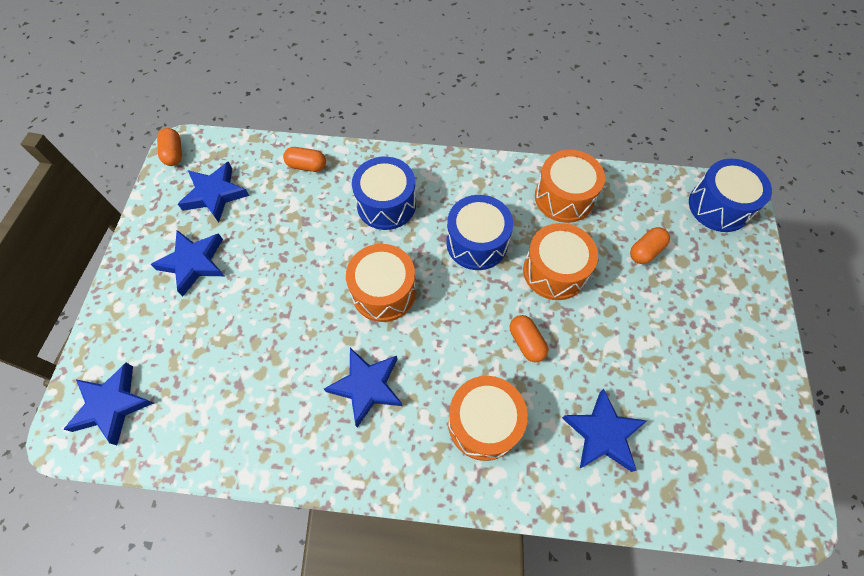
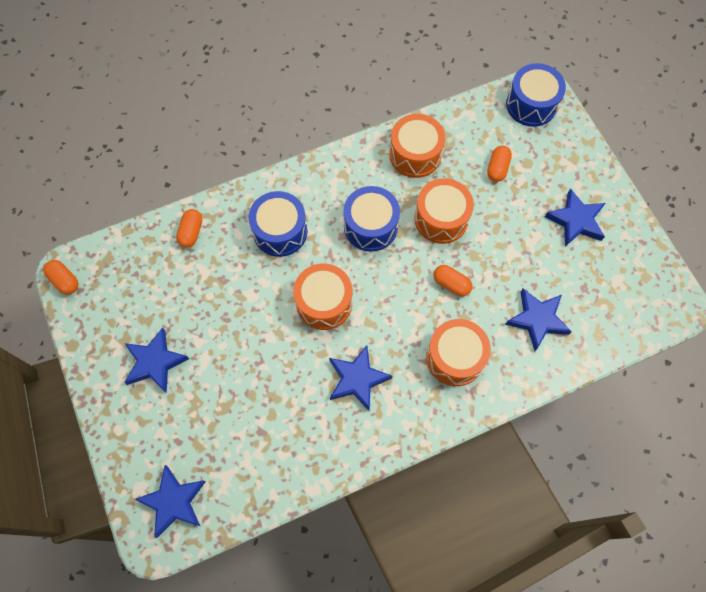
camera: 30 degrees left, 5 degrees up
(215, 194) = (129, 297): blue star -> blue star (576, 220)
(307, 166) = (191, 232): orange capsule -> orange capsule turned 60 degrees counterclockwise

